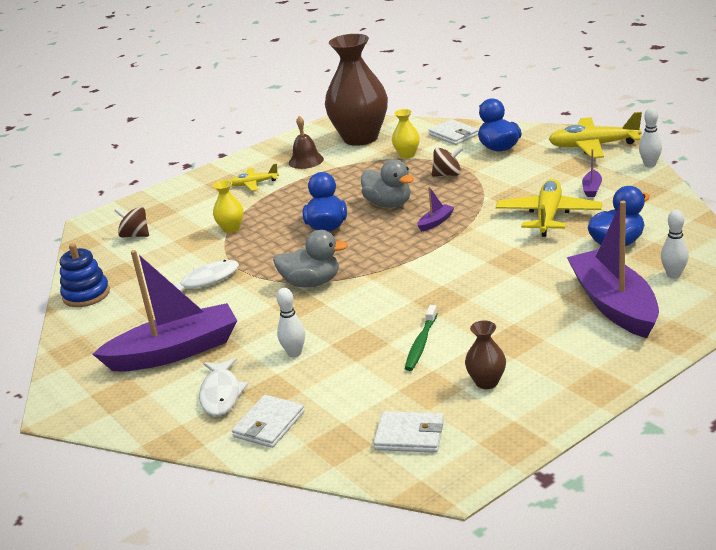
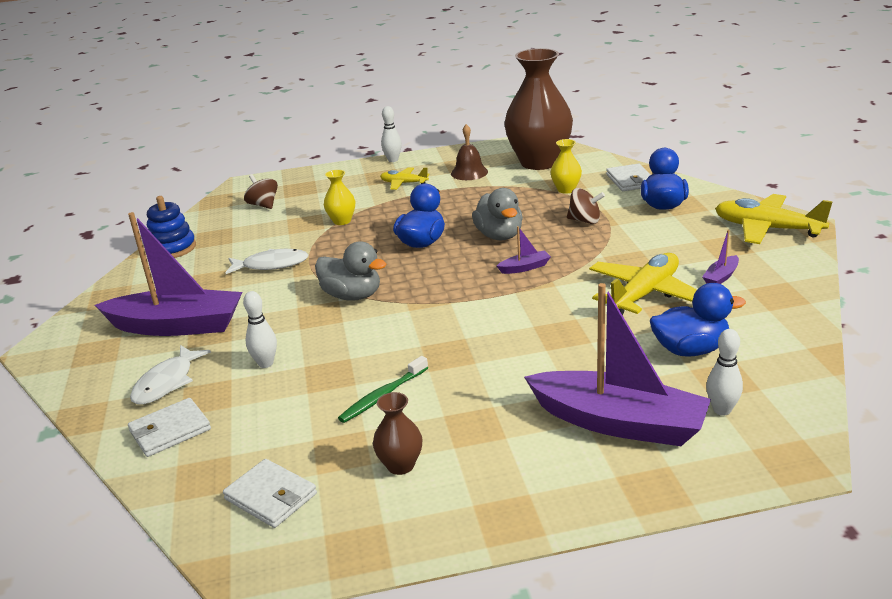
camera: 25 degrees right, 0 degrees up
(613, 304) = (619, 423): purple boat -> purple boat turned 105 degrees clockwise
(649, 165) = (813, 267): white bowling pin -> white bowling pin (393, 160)

